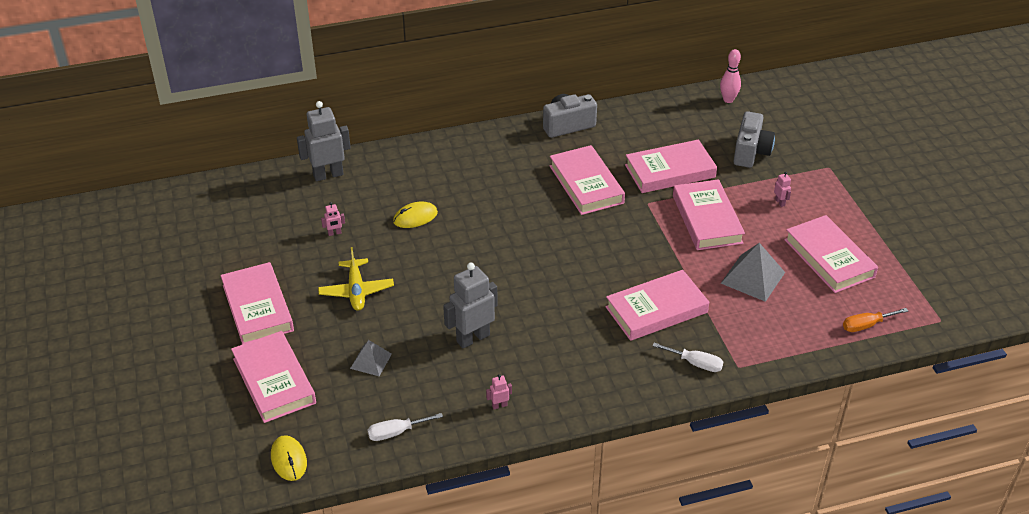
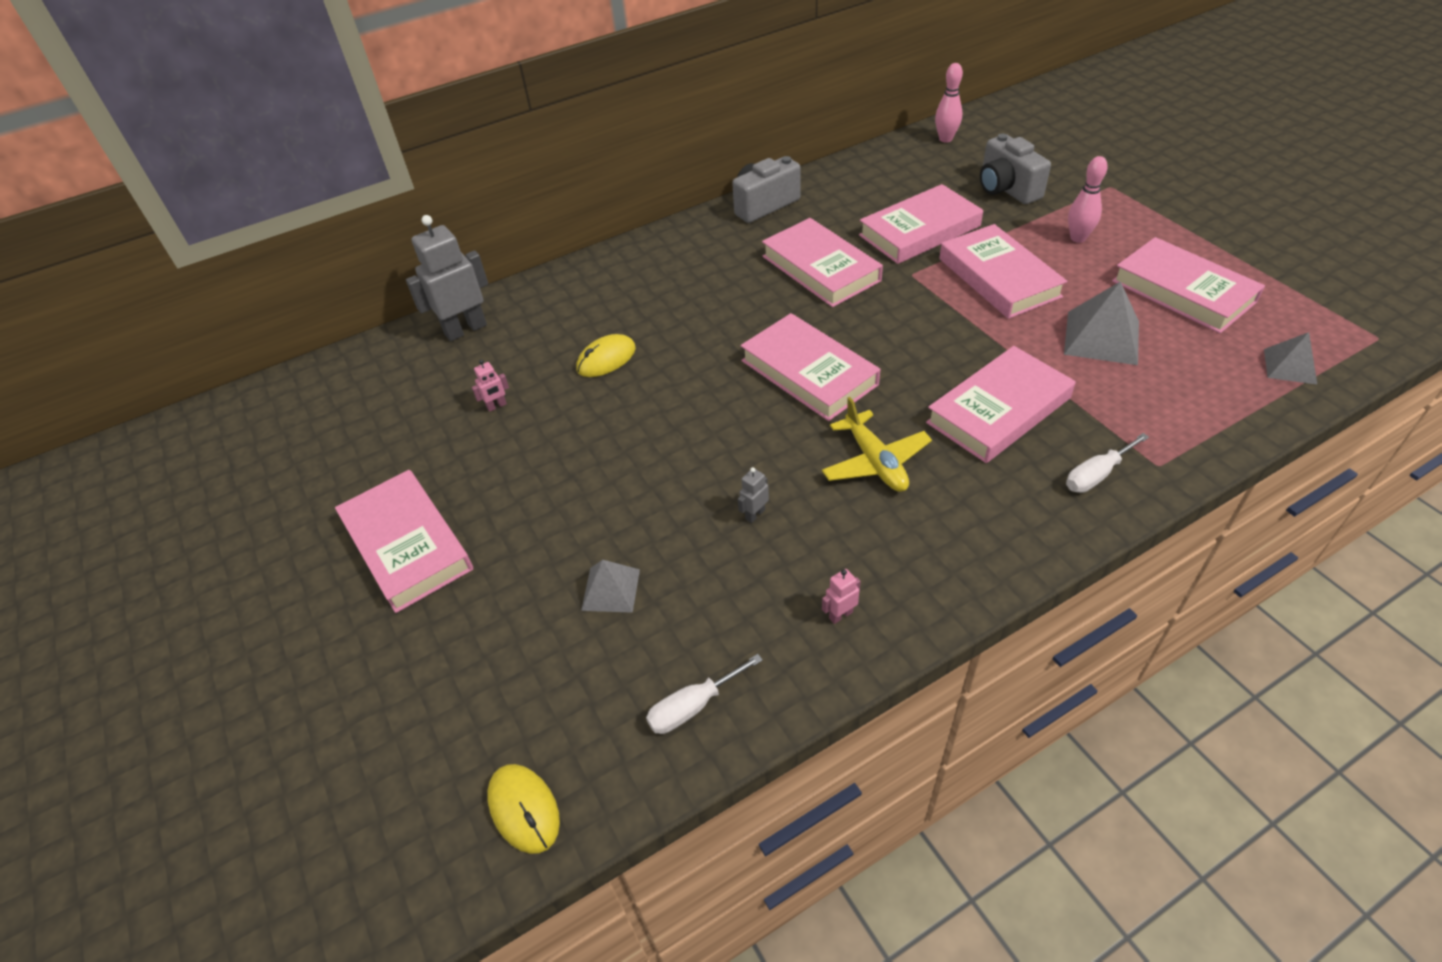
camera: 10 degrees left, 5 degrees up
(274, 381) = (462, 663): pink book -> pink book (809, 372)
(356, 291) = (554, 482): yellow plane -> yellow plane (875, 462)
(472, 338) = (755, 514): grey robot -> grey robot, size x0.43
(695, 363) = (1096, 475): white screwdriver -> white screwdriver turned 135 degrees clockwise
(751, 152) = (1006, 189): grey camera -> grey camera turned 150 degrees clockwise
(780, 202) = (1078, 238): pink robot -> pink bowling pin
(866, 325) = (1290, 366): orange screwdriver -> grey pyramid

